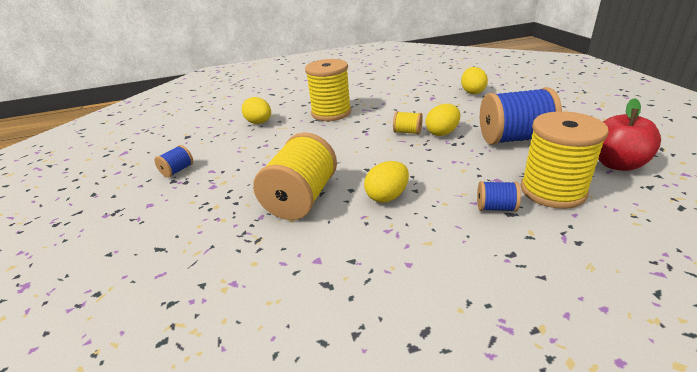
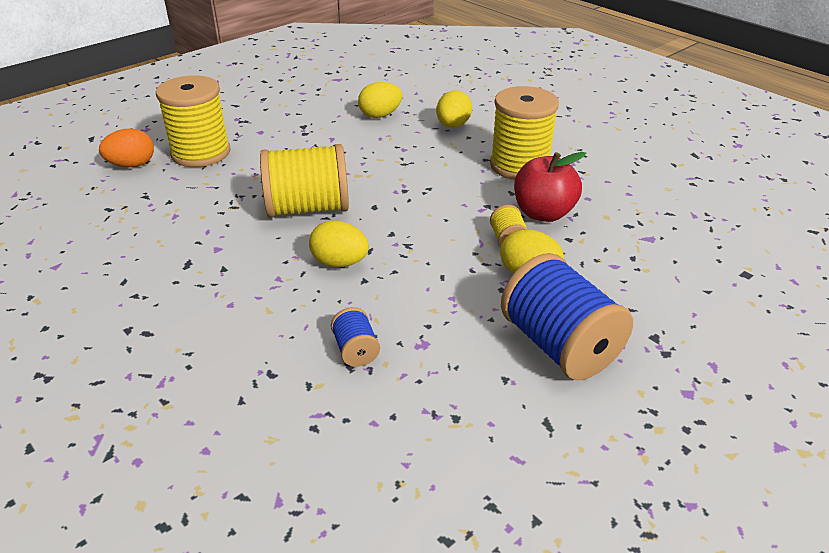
camera: 60 degrees right, 5 degrees up
(90, 307) = (132, 165): none -> orange egg
(177, 170) = (321, 120): blue spool -> none
(472, 92) = (713, 276): yellow egg -> yellow egg (380, 115)
(552, 191) = (422, 398): yellow spool -> yellow spool (201, 153)
(616, 164) = (545, 468): red apple -> red apple (543, 213)

